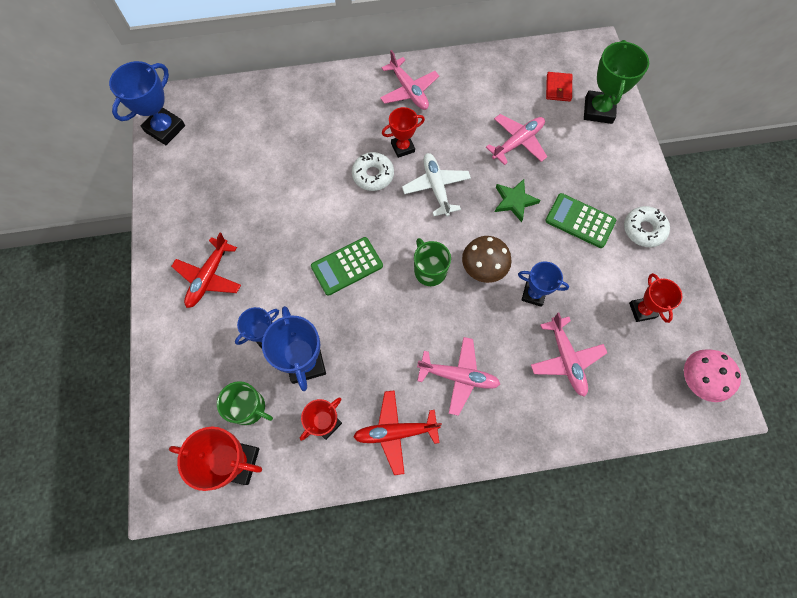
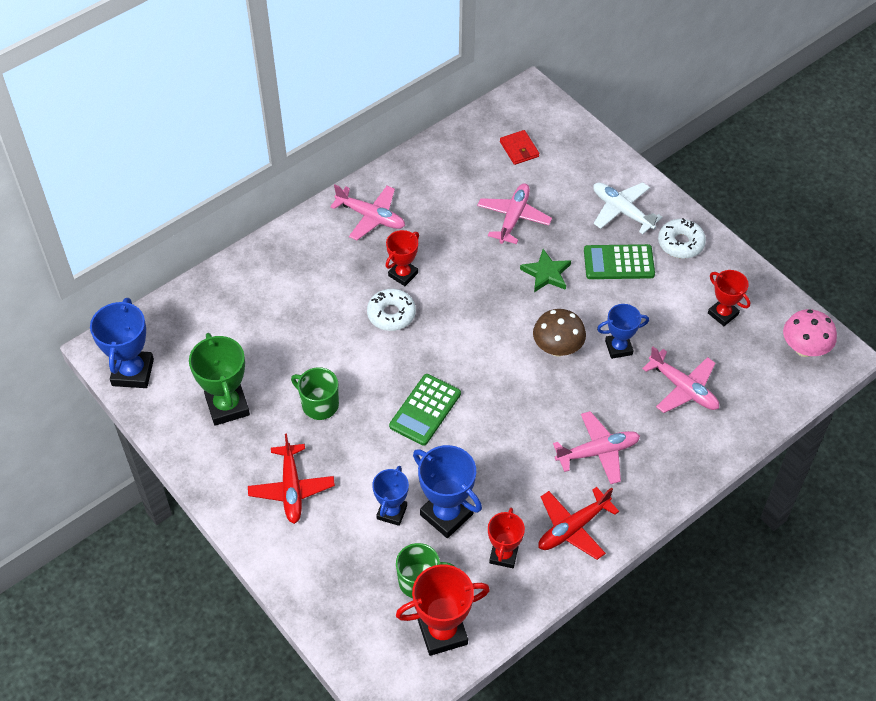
camera: 30 degrees left, 15 degrees down
(429, 270) = (508, 374): green mug -> green mug (319, 404)
(436, 187) = (462, 296): white plane -> white plane (622, 211)
(598, 110) = (571, 153): green trophy -> green trophy (227, 406)

